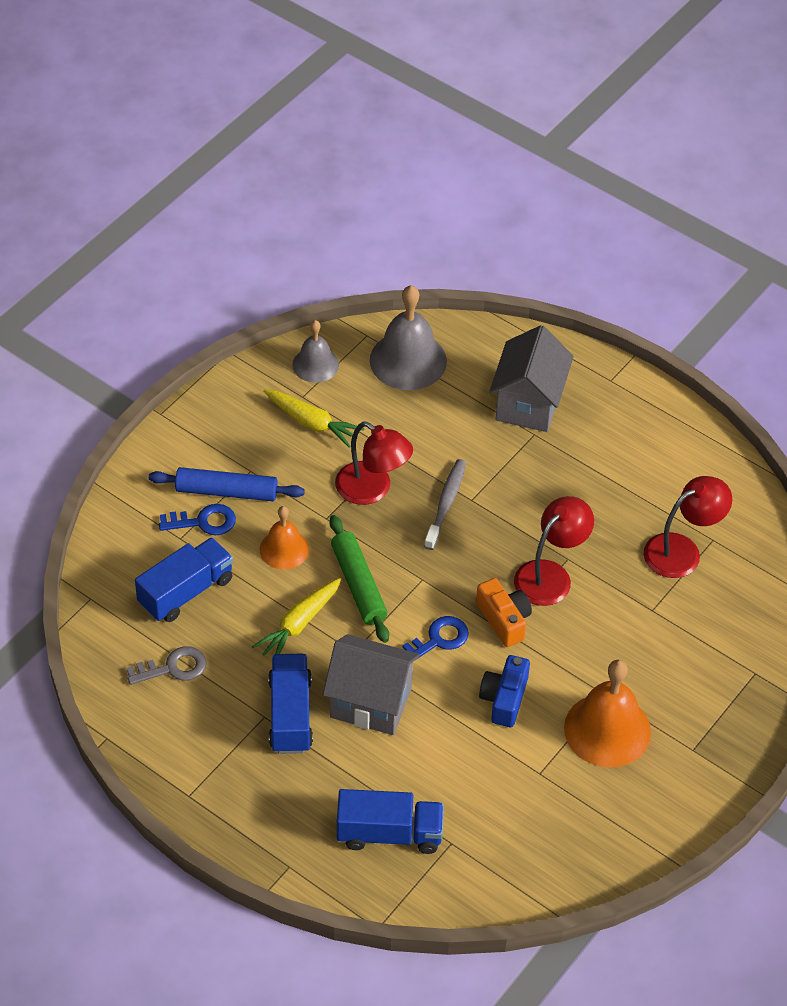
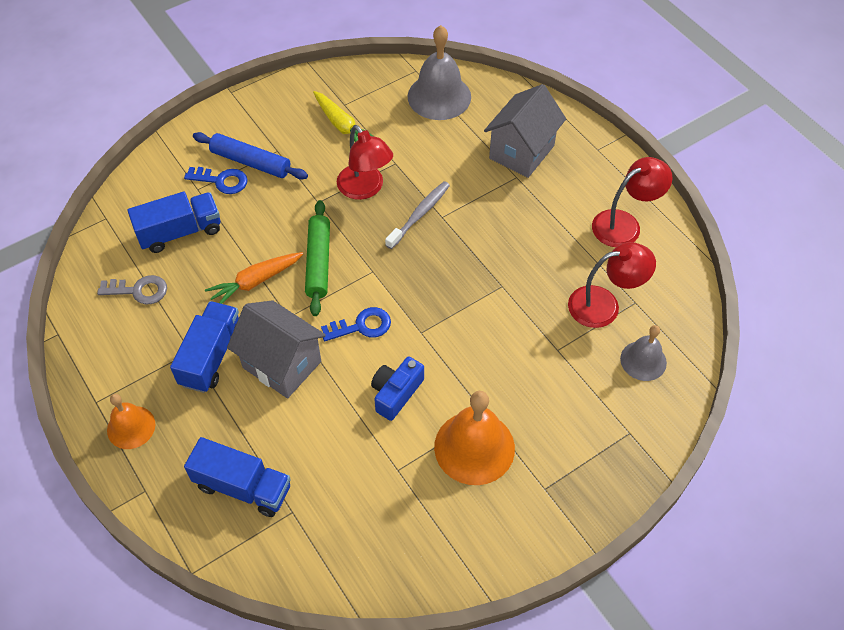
camera: 20 degrees right, 5 degrees up
(284, 549) = (273, 218): orange bell -> orange bell (131, 427)
(299, 624) = (255, 282): yellow carrot -> orange carrot
(315, 364) = (365, 83): grey bell -> grey bell (643, 360)
(504, 620) = (425, 324): orange camera -> none
(550, 575) = (481, 296): red lamp -> red lamp (624, 224)

